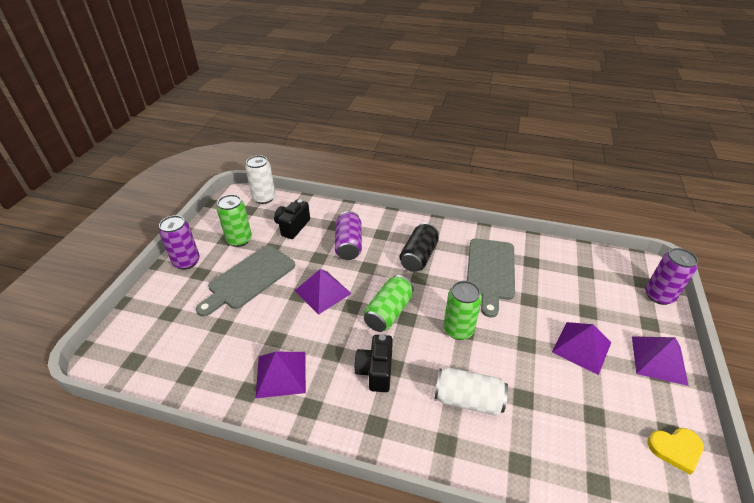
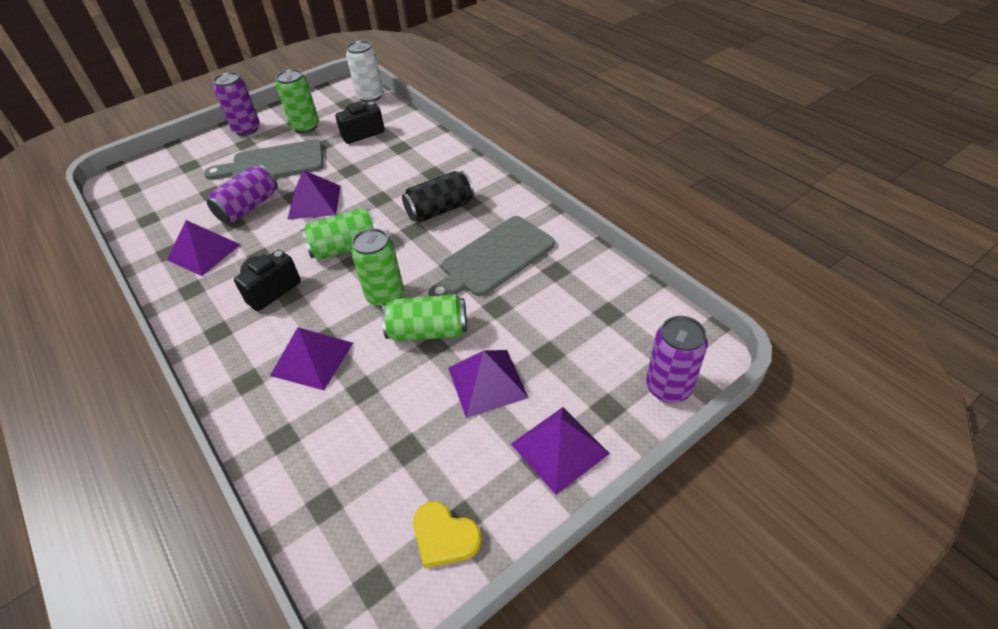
camera: 40 degrees right, 5 degrees up
(349, 245) = (389, 170): purple can -> purple can (248, 207)
(468, 399) = (312, 359): white can -> purple pyramid
(512, 337) = (428, 331): none -> green can

